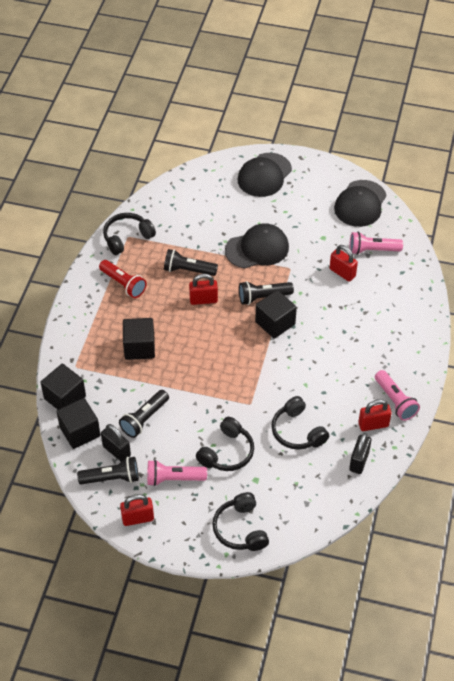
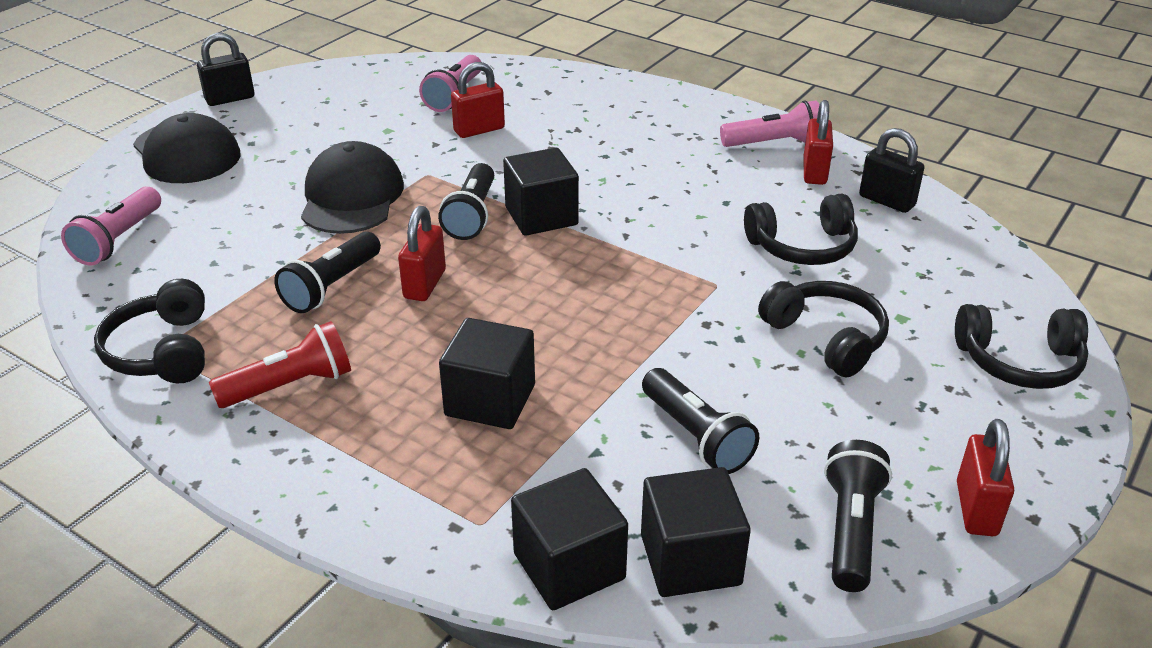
camera: 70 degrees left, 15 degrees down
(116, 451) = (772, 503): black padlock -> black padlock (230, 99)
(174, 479) = (875, 426): pink flashlight -> pink flashlight (119, 240)
(360, 204) = (348, 84): black cap -> none

